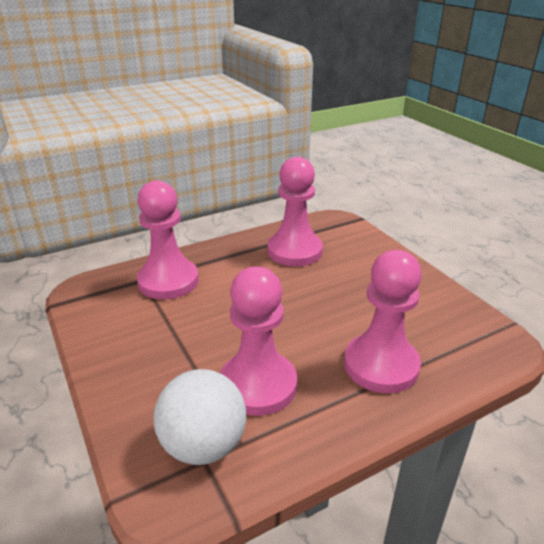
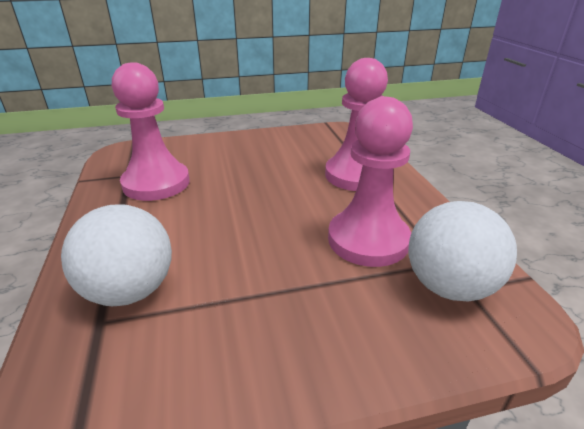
camera: 75 degrees left, 0 degrees up
(168, 281) = (130, 291): pink pawn -> white ball

